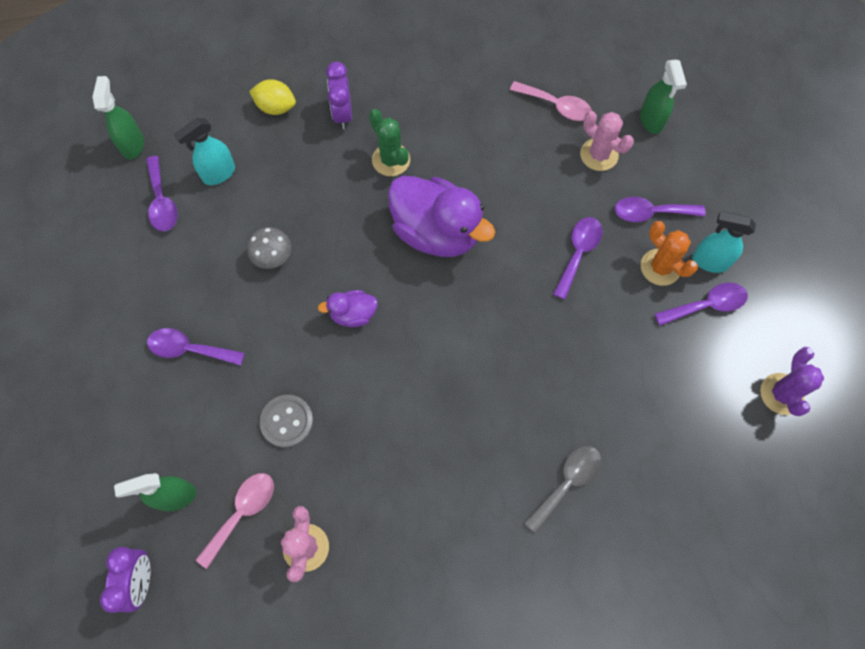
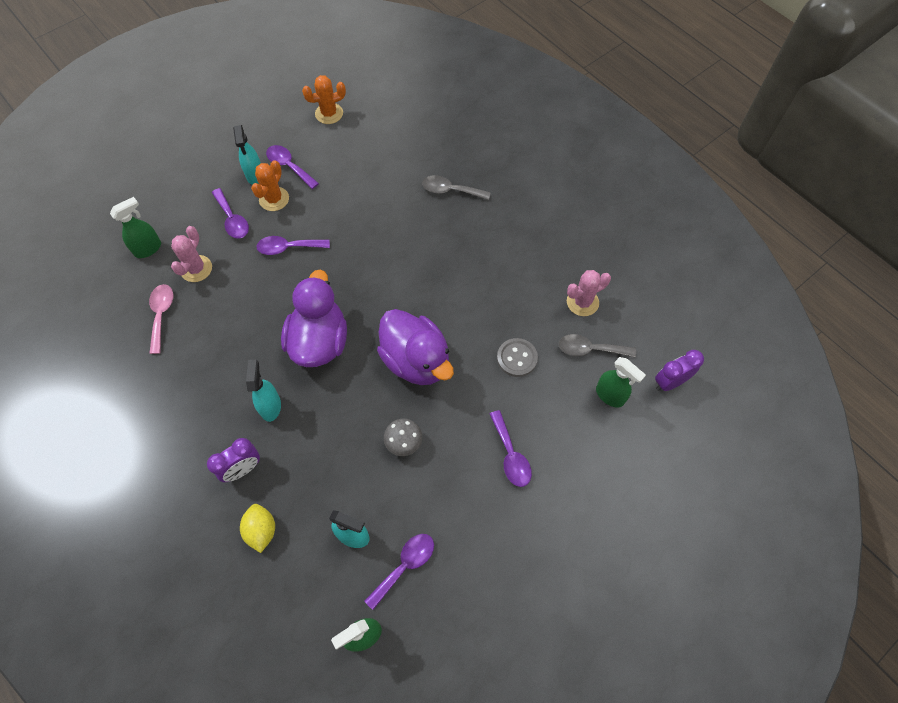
camera: 120 degrees left, 5 degrees down
(242, 513) = (590, 349): pink spoon -> grey spoon
(353, 314) = (416, 361): purple duck -> purple duck, size x2.09
(391, 160) = (270, 406): green cactus -> turquoise spray bottle
(781, 394) = (329, 113): purple cactus -> orange cactus

